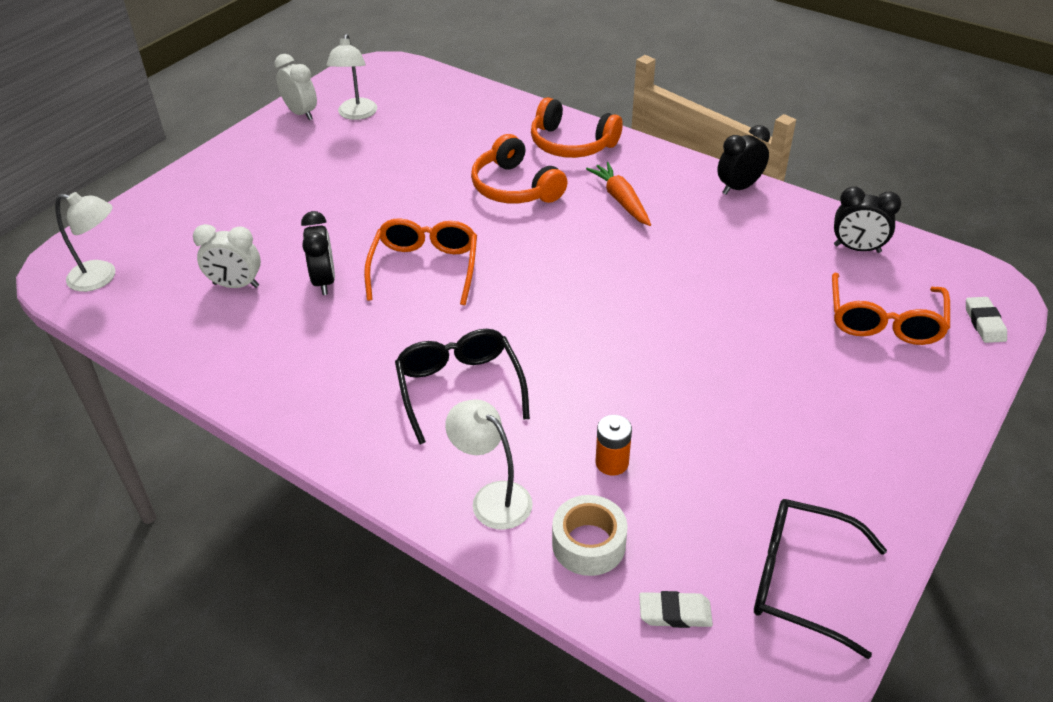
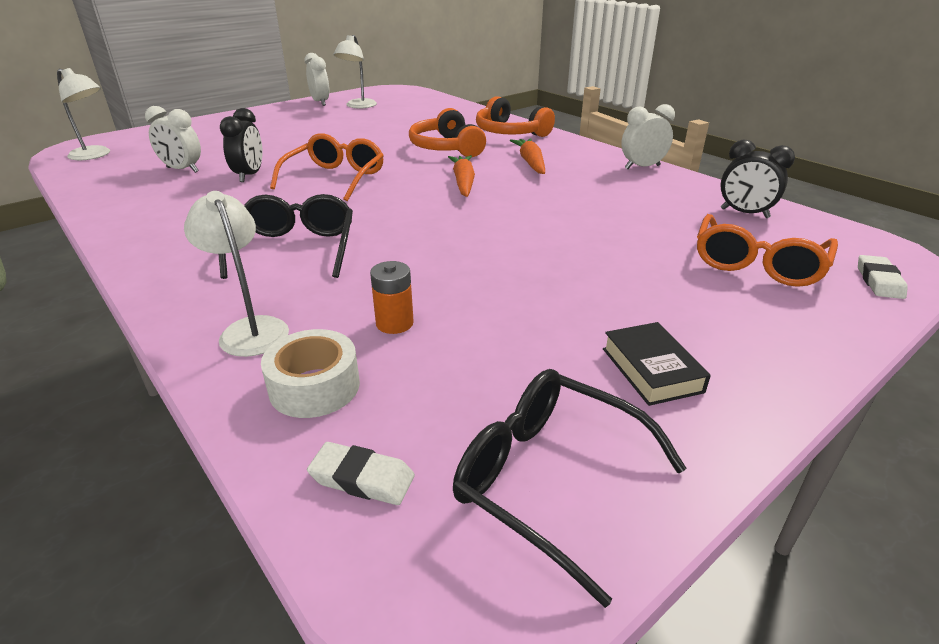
camera: 15 degrees right, 10 degrees down
(567, 249) = (463, 182): none -> orange carrot
(739, 187) = (642, 167): black clock -> white clock
(835, 465) = (651, 370): none -> black book

